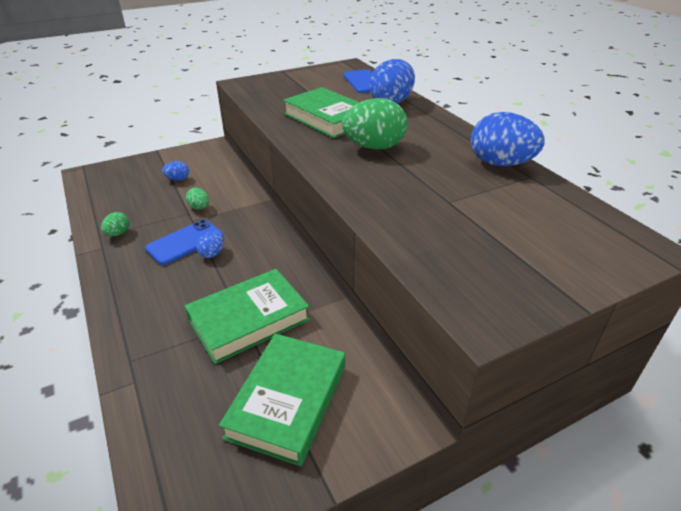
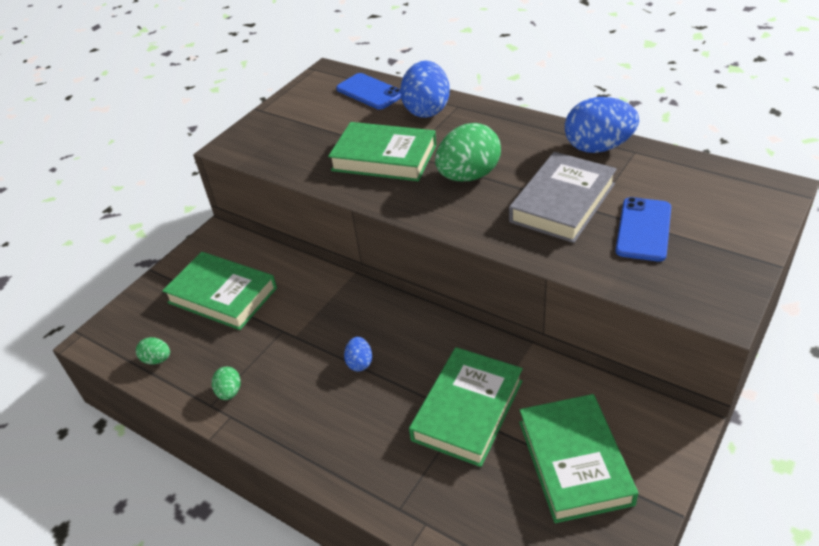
camera: 25 degrees left, 5 degrees up
(178, 179) = (222, 295): blue egg -> green book
(185, 242) = (317, 365): blue phone -> blue phone (643, 229)
(199, 208) = (288, 318): green egg -> green egg (157, 359)
(428, 188) = (562, 203): none -> grey book

